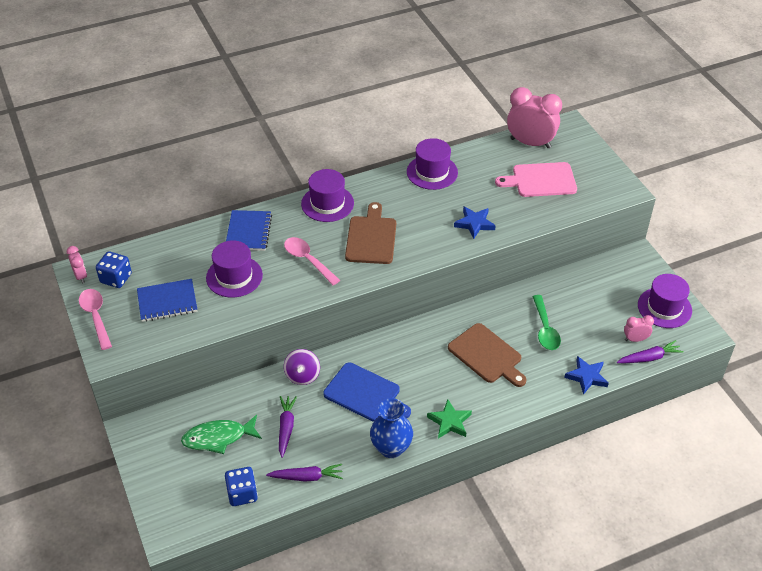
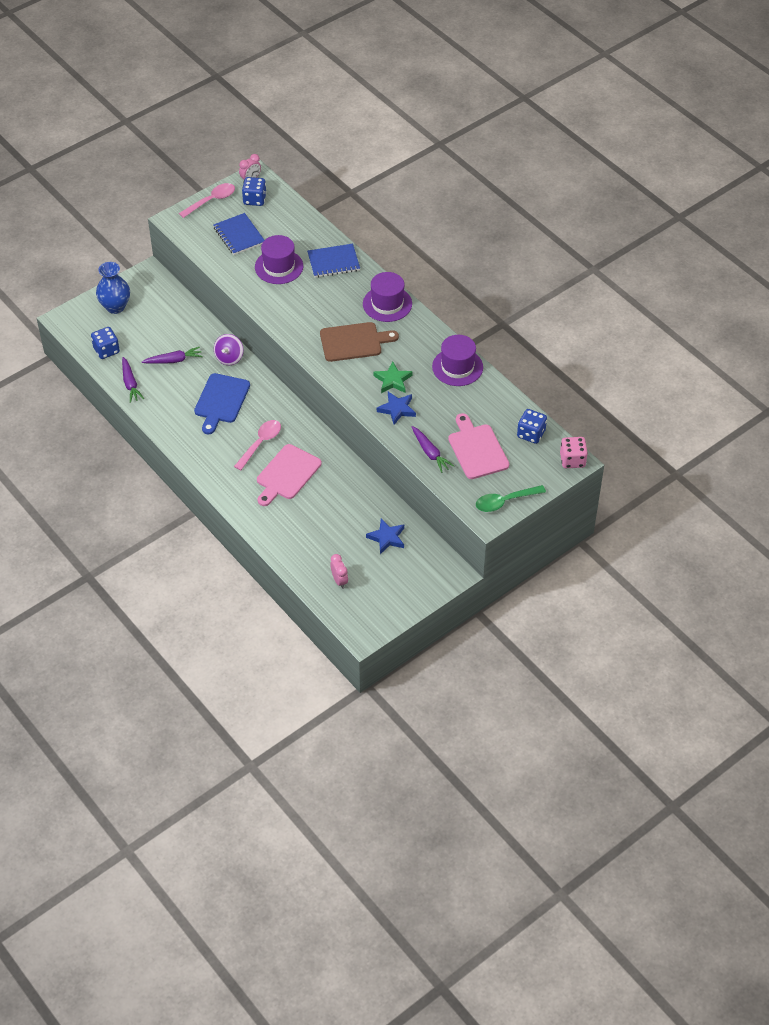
camera: 75 degrees right, 5 degrees up
(218, 438) = (154, 323): green fish -> none
(302, 375) = (229, 358): purple spinning top -> purple spinning top turned 60 degrees counterclockwise
(308, 260) = (312, 307): pink spoon -> pink spoon (260, 443)
(391, 448) = (170, 428): blue vase -> blue vase (115, 306)
(449, 422) = (207, 461): green star -> green star (393, 380)
(487, 355) = (287, 474): brown cutting board -> pink cutting board
(530, 143) = (531, 434): pink clock -> blue dice
(545, 329) = (331, 511): green spoon -> green spoon (504, 501)
(567, 125) = (572, 460): none -> pink dice
(586, 377) = (283, 548): blue star -> blue star (387, 538)
(649, 358) = (319, 593): purple carrot -> purple carrot (430, 453)
(664, 307) = (388, 600): purple hat -> none

